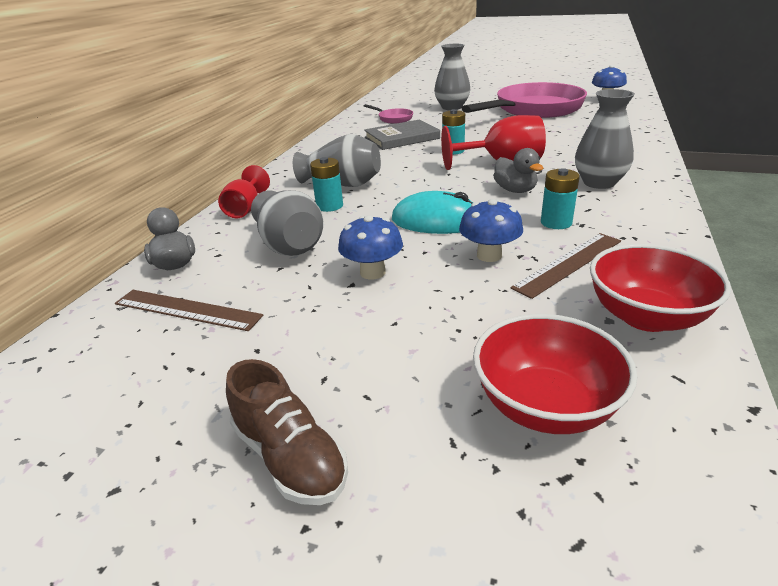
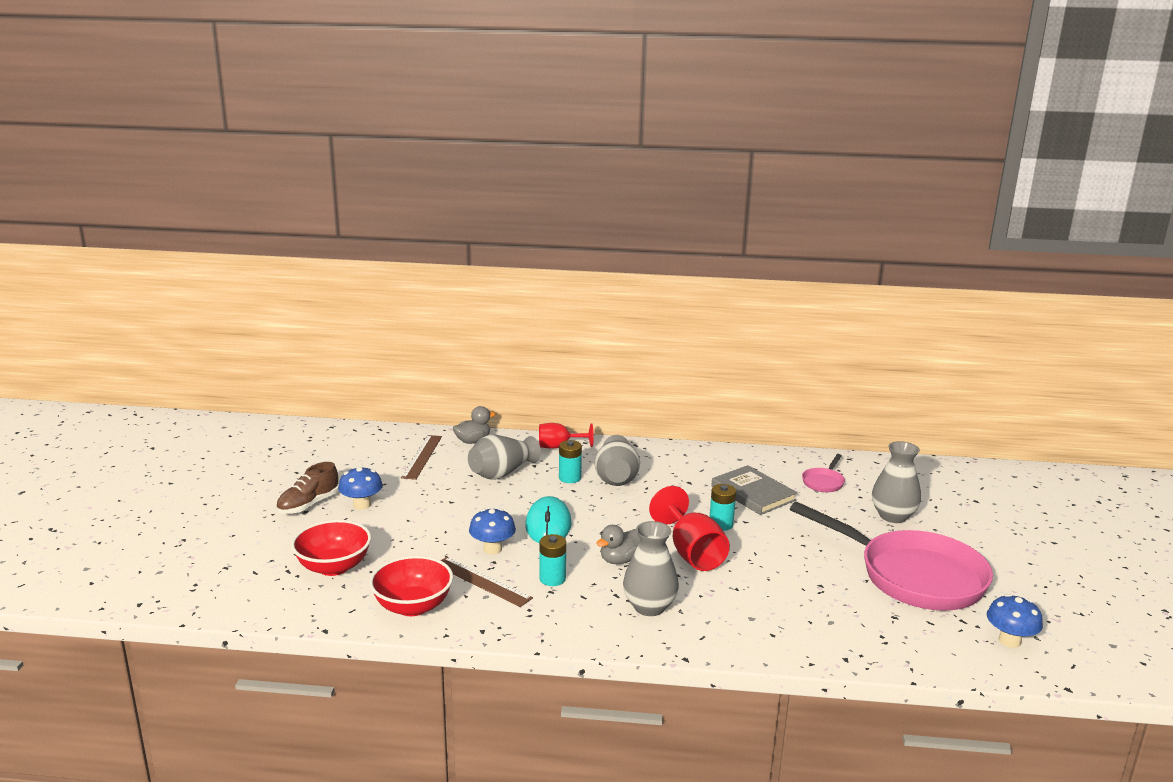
camera: 75 degrees right, 10 degrees down
(372, 272) = (466, 507): blue mushroom -> blue mushroom (362, 505)

